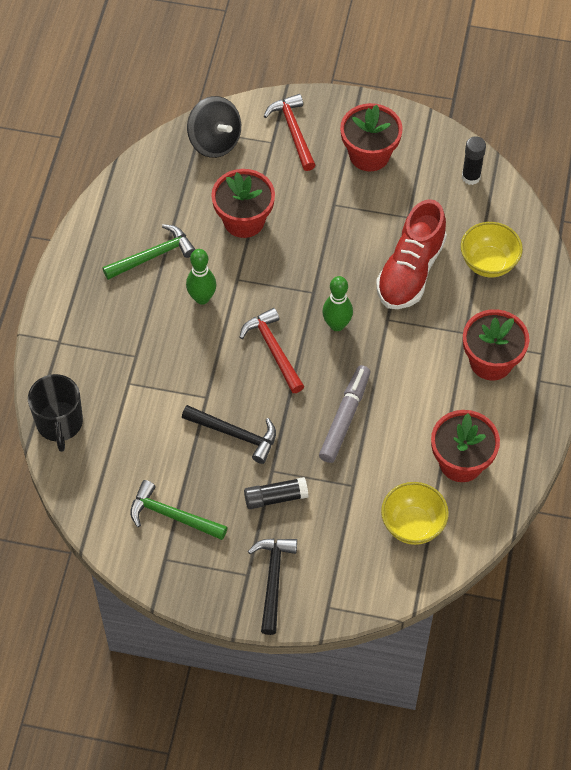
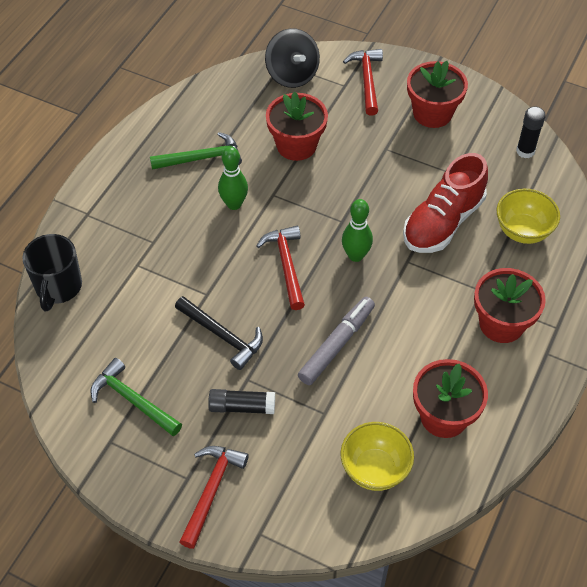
camera: 15 degrees right, 5 degrees down
(273, 580) = (211, 490): black hammer -> red hammer

